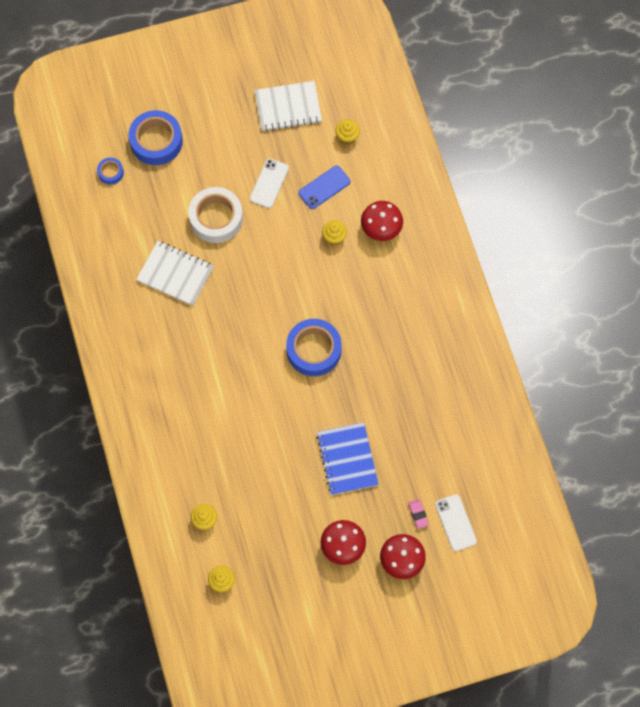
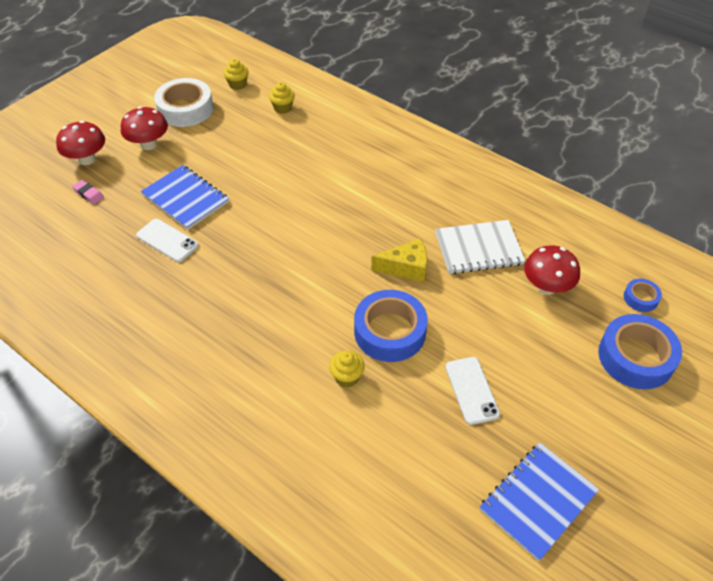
camera: 145 degrees right, 20 degrees down
(216, 218) = (492, 320): white tape -> white tape (185, 109)
(236, 291) = (406, 267): none -> yellow cheese
(288, 107) = (538, 501): white notebook -> blue notebook
(313, 350) = (283, 261): blue tape -> blue tape (390, 331)
(324, 187) = (404, 426): blue phone -> none
(347, 137) = (429, 512): yellow cupcake -> none
(381, 229) = (297, 420): red mushroom -> red mushroom (546, 287)
(455, 523) = (46, 205): white phone -> white phone (167, 240)

